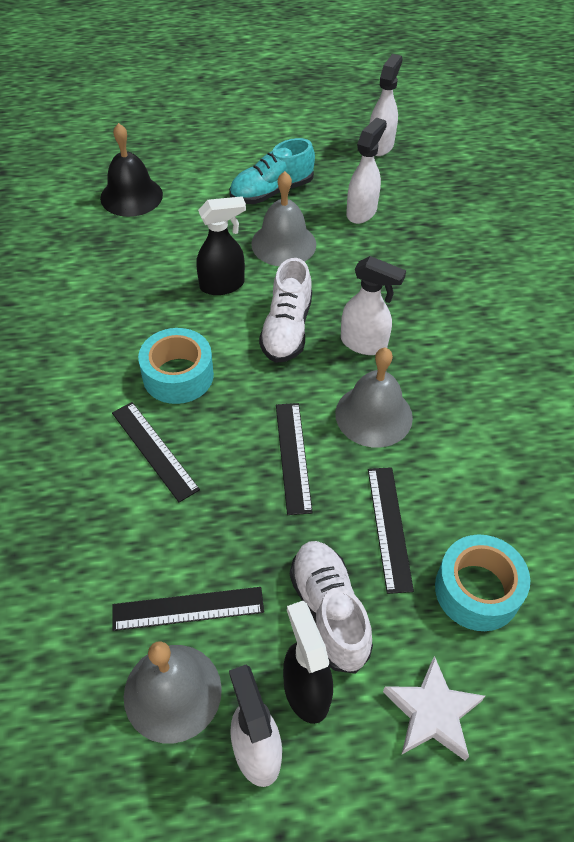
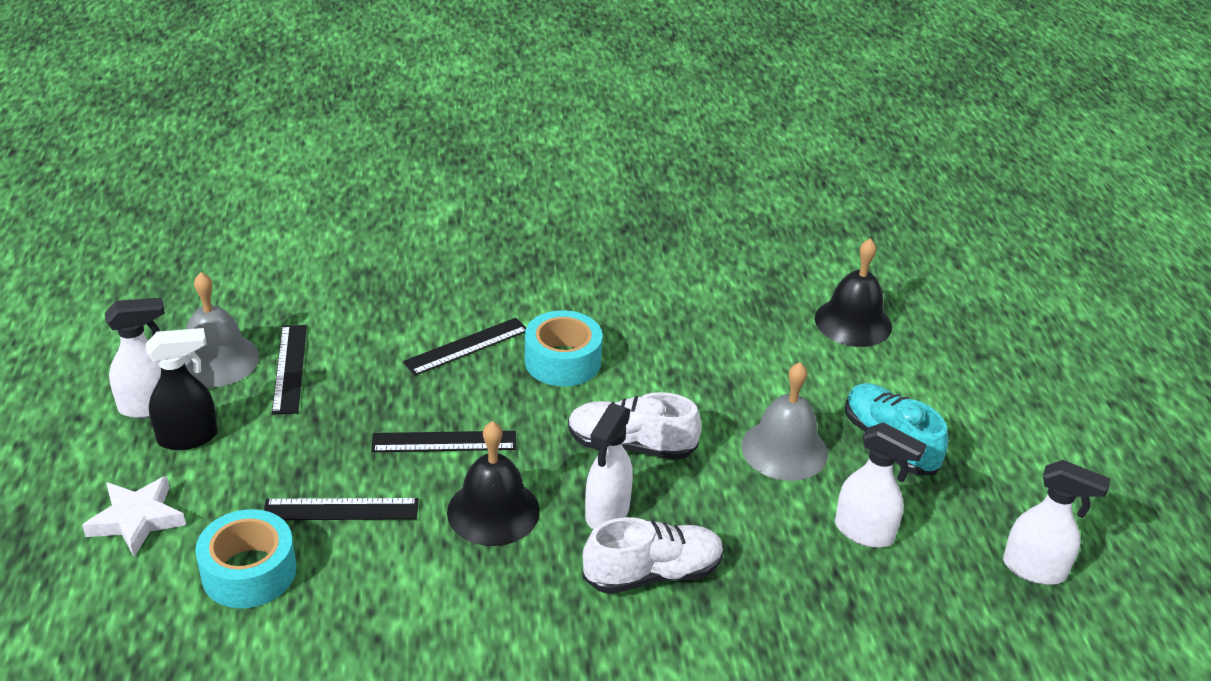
camera: 90 degrees right, 15 degrees down
(223, 285) = (703, 395): black spray bottle -> none
(329, 611) = (259, 457): white shoe -> white shoe (653, 574)
(373, 415) = (493, 511): grey bell -> black bell

